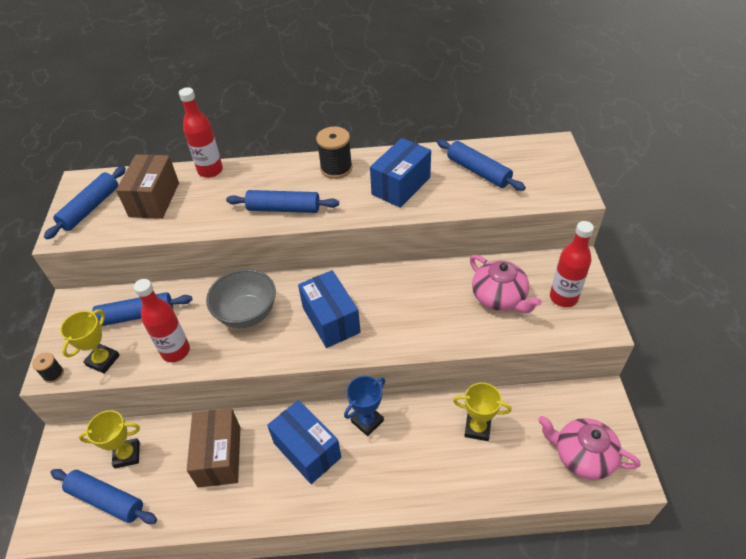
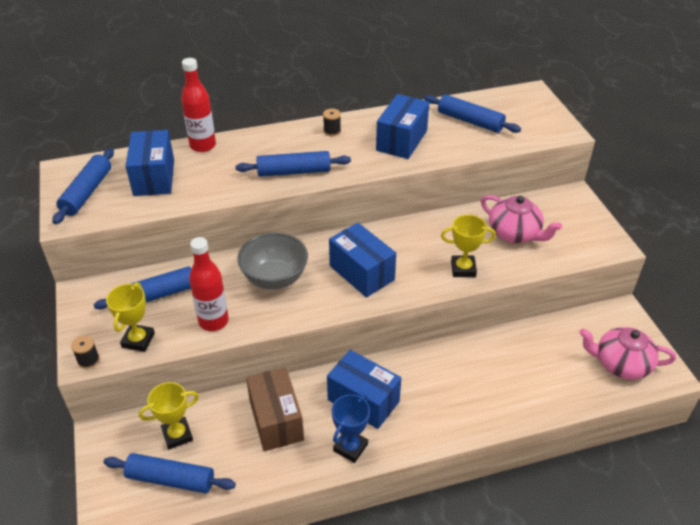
camera: 15 degrees left, 5 degrees down
(154, 199) = (154, 177): brown box -> blue box
(336, 168) = (332, 131): black spool -> black spool, size x0.54
(367, 421) = (413, 366): blue trophy -> blue trophy (350, 447)
(477, 428) = (520, 356): yellow trophy -> yellow trophy (463, 269)
(563, 297) = (572, 226): red bottle -> none

